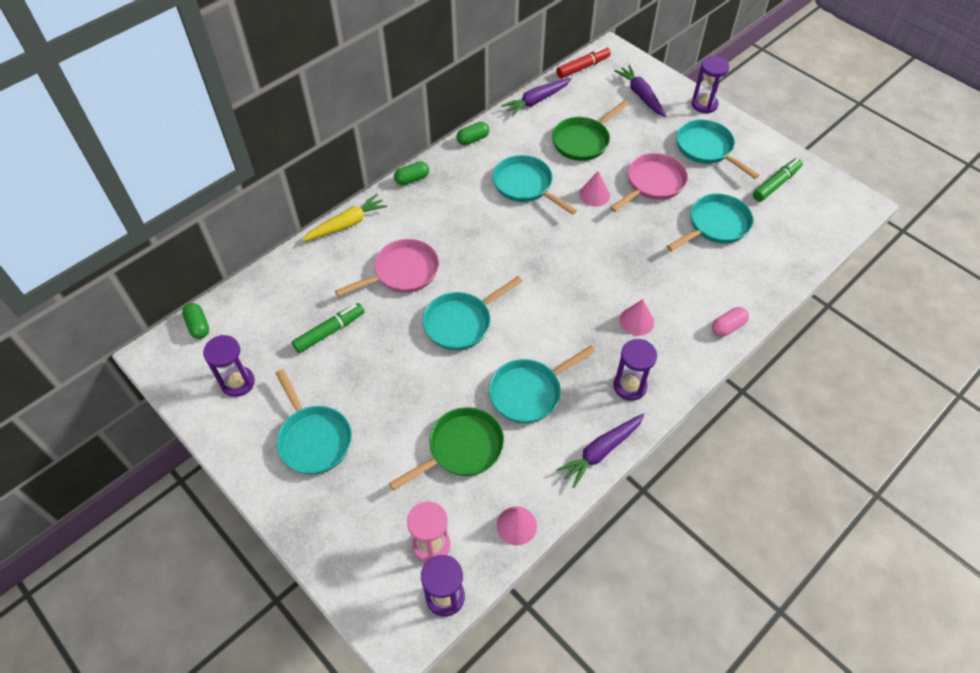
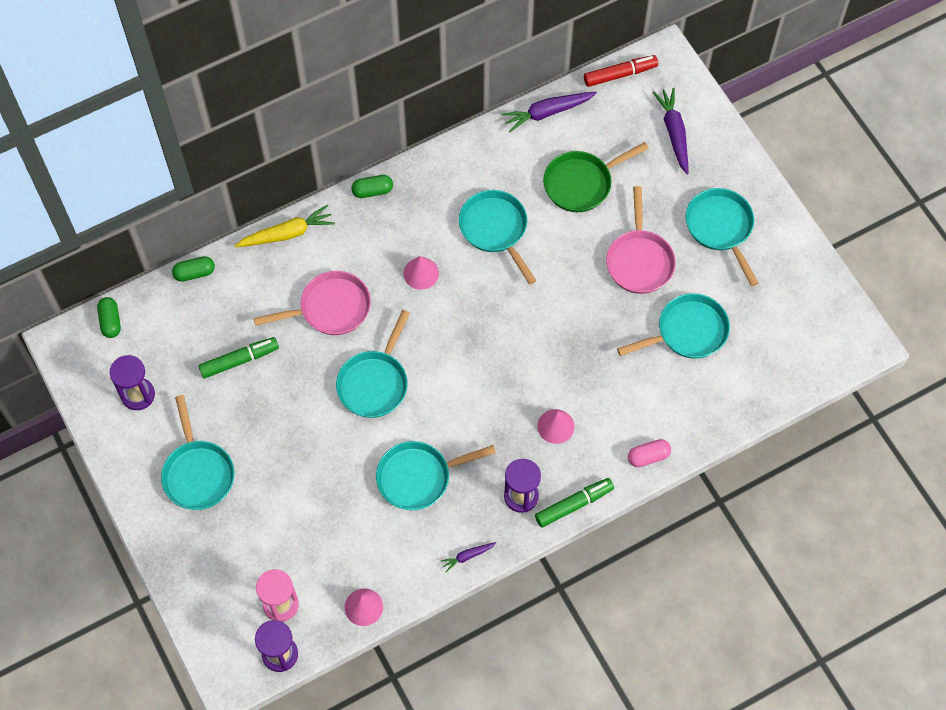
camera: 15 degrees right, 10 degrees up
(461, 322) = (374, 383): turquoise pan -> turquoise pan turned 45 degrees counterclockwise
(462, 449) = (335, 519): green pan -> none
(473, 139) = (456, 151): green capsule -> green capsule (194, 273)
(594, 194) = (568, 260): pink cone -> pink cone (421, 273)
(601, 451) = (467, 556): purple carrot -> purple carrot, size x0.53
(652, 183) = (639, 260): pink pan -> pink pan turned 120 degrees clockwise
(704, 104) = (744, 164): purple hourglass -> none
(775, 184) = (779, 295): green marker -> green marker (573, 505)

